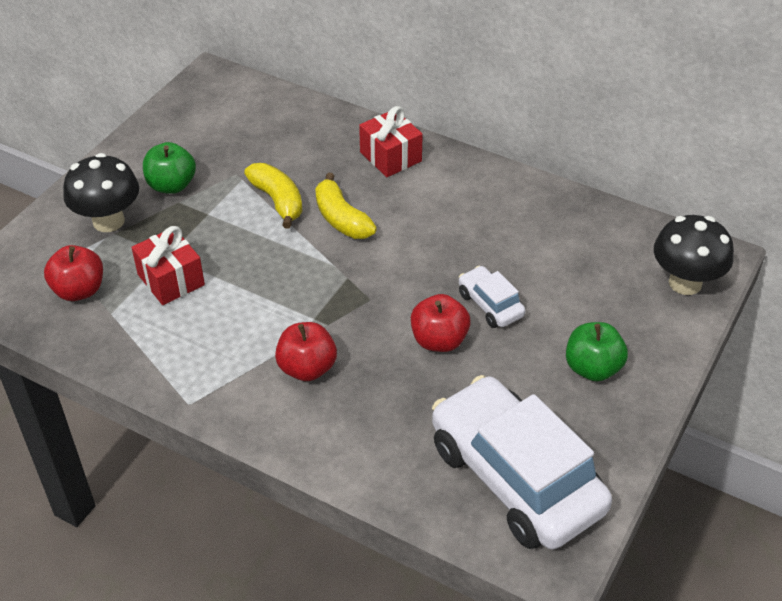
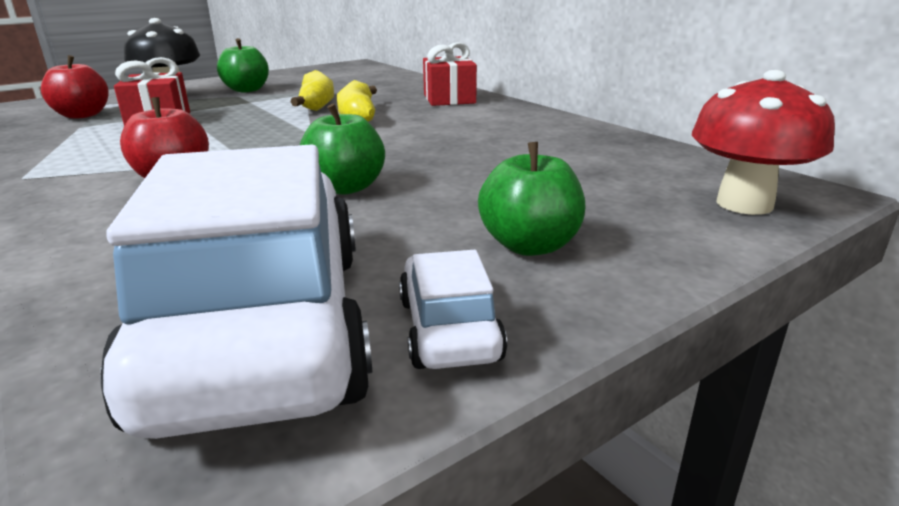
camera: 25 degrees right, 20 degrees down
(439, 340) = (346, 188): red apple -> green apple
(490, 305) = (442, 176): white car -> white car (448, 329)
(685, 283) = (744, 204): black mushroom -> red mushroom

